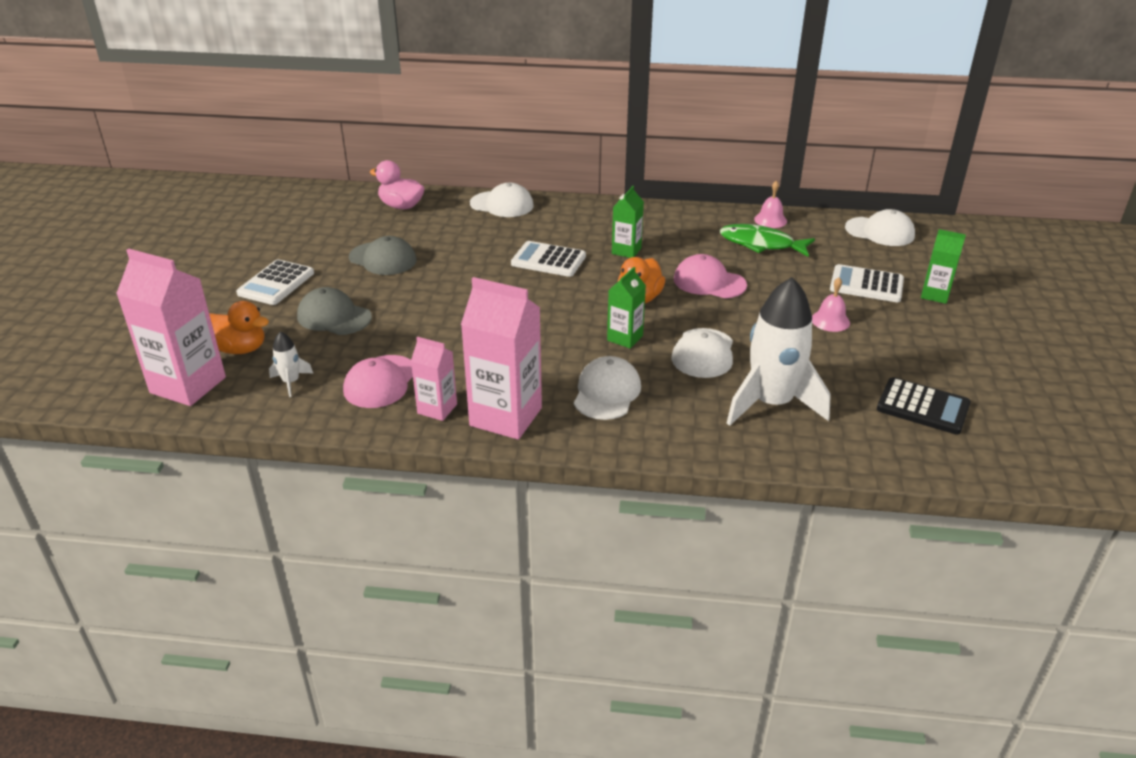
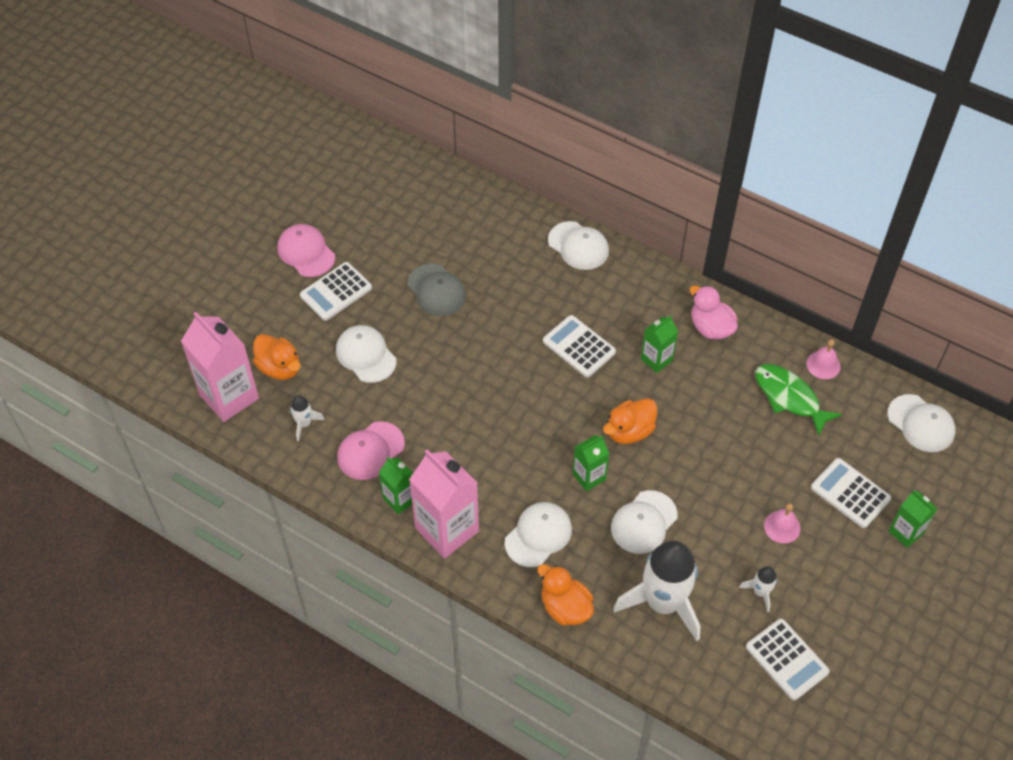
camera: 25 degrees right, 20 degrees up
(334, 317) = (366, 355): grey cap -> white cap
(401, 206) = (485, 215): pink duck -> pink duck (711, 328)
(437, 409) = (400, 499): pink carton -> green carton
(677, 437) = (565, 607): none -> orange duck
(709, 282) = (706, 433): pink cap -> pink cap (306, 252)
(853, 368) = (760, 592): none -> white rocket
(923, 407) = (786, 659): black calculator -> white calculator

